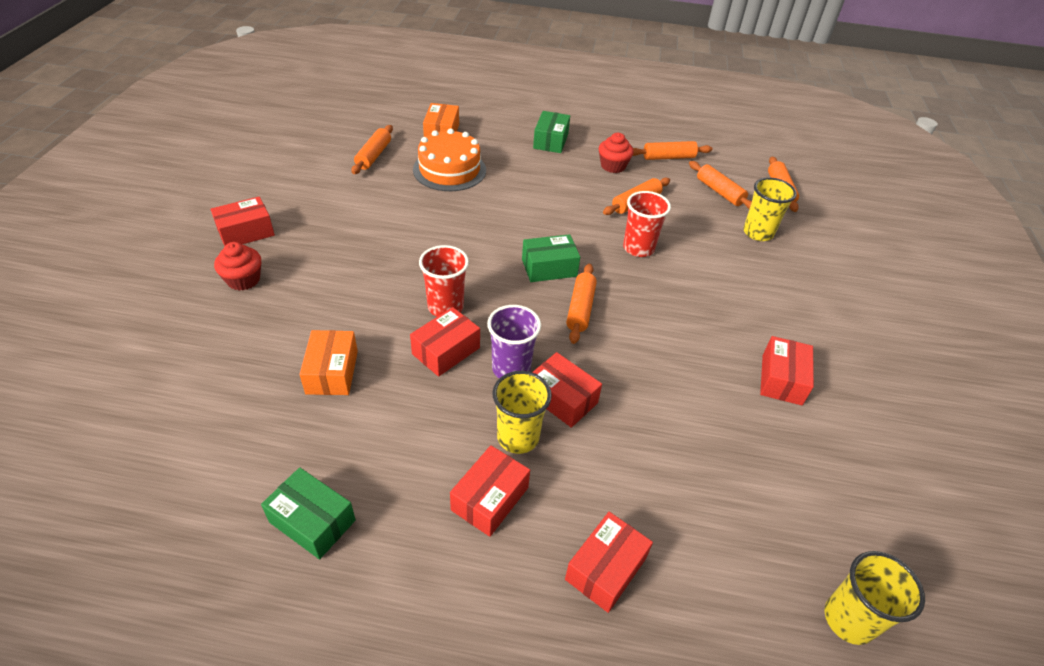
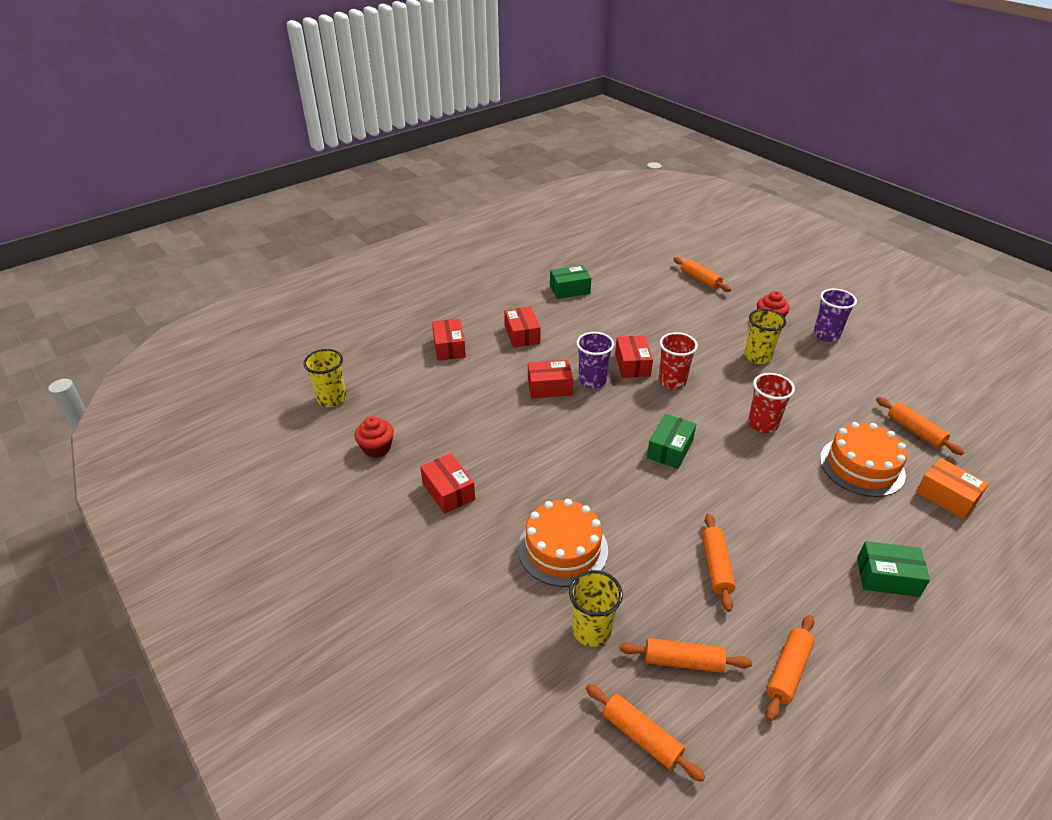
camera: 135 degrees right, 5 degrees down
(246, 232) = (826, 335): red box -> purple cup
(332, 372) = (656, 323): orange box -> none
(518, 437) = (544, 359): yellow cup -> yellow cup (757, 357)
(550, 141) = (887, 577): green box -> green box turned 45 degrees counterclockwise
(580, 309) = (611, 438): orange rolling pin -> orange rolling pin (700, 280)
(613, 166) = (799, 598): red cupcake -> red cupcake (377, 448)
(638, 248) = (648, 517): red cup -> red cup (762, 424)
(726, 276) = (562, 549): none -> orange cake

